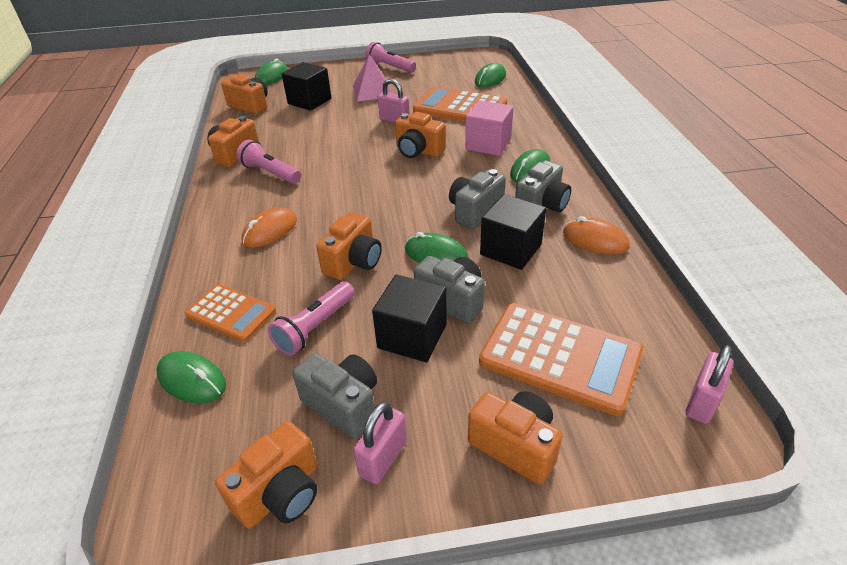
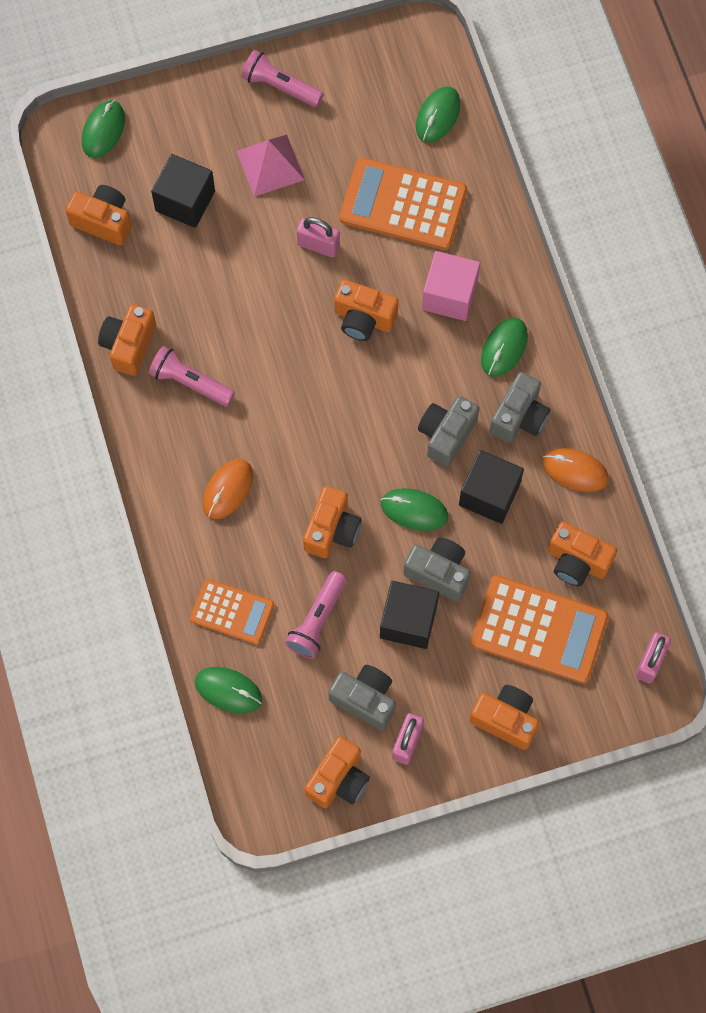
camera: 10 degrees left, 30 degrees up
(601, 303) = (577, 561): none -> orange camera

